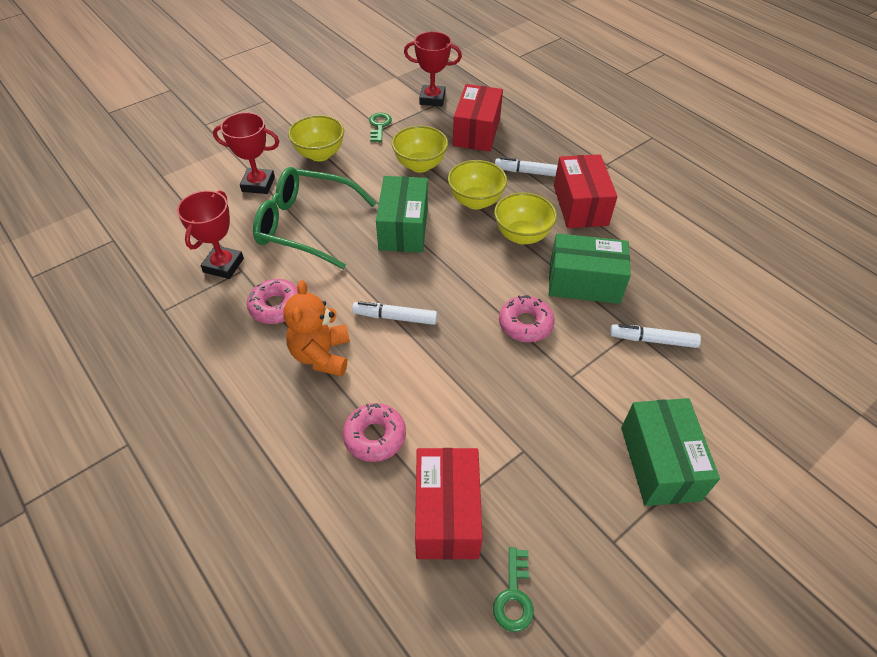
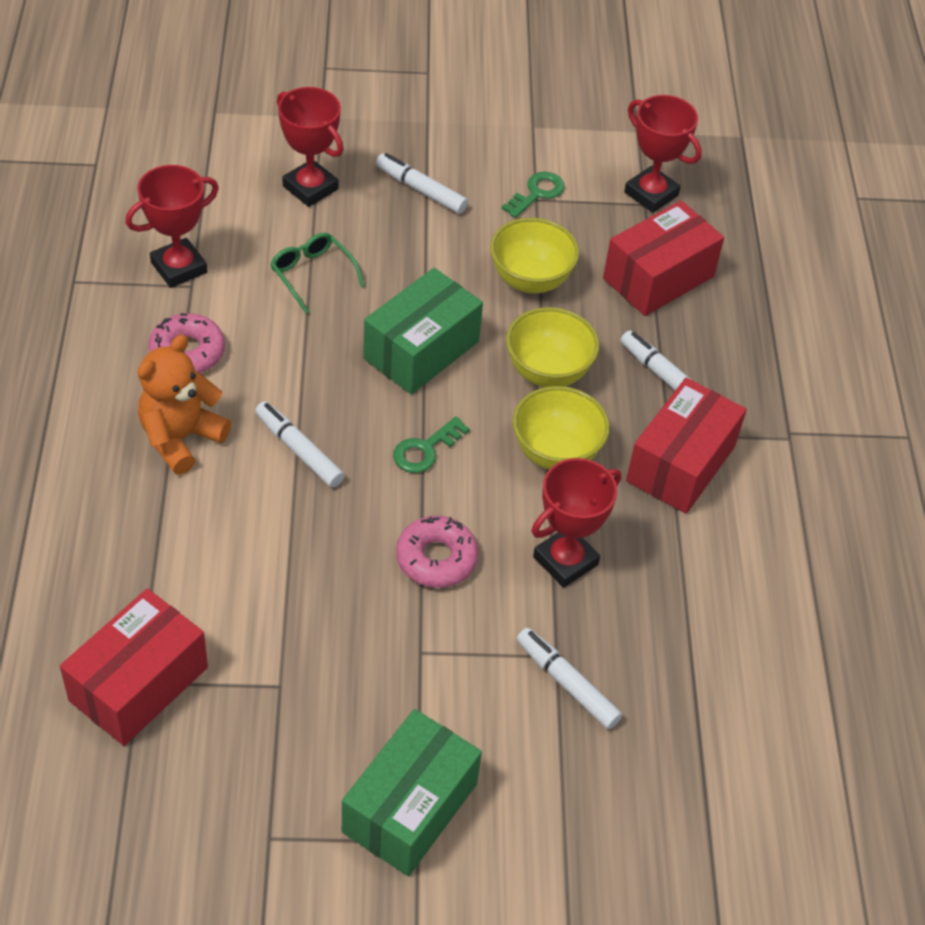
camera: 35 degrees right, 0 degrees up
(305, 225) = (312, 274): green glasses -> green glasses, size x0.49
(320, 154) = (421, 190): yellow bowl -> white marker
(375, 436) = (148, 560): pink donut -> none
(514, 596) = (120, 803): green key -> green key (425, 450)
(584, 282) = (565, 561): green box -> red trophy

